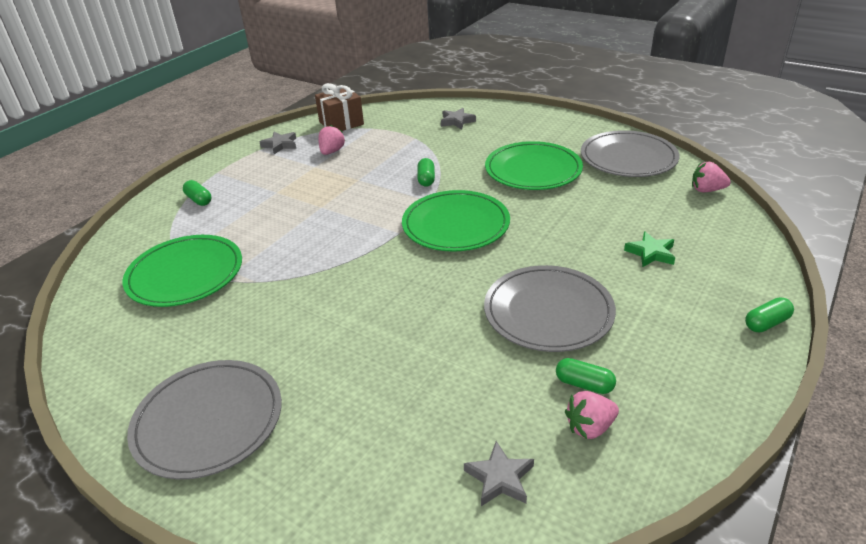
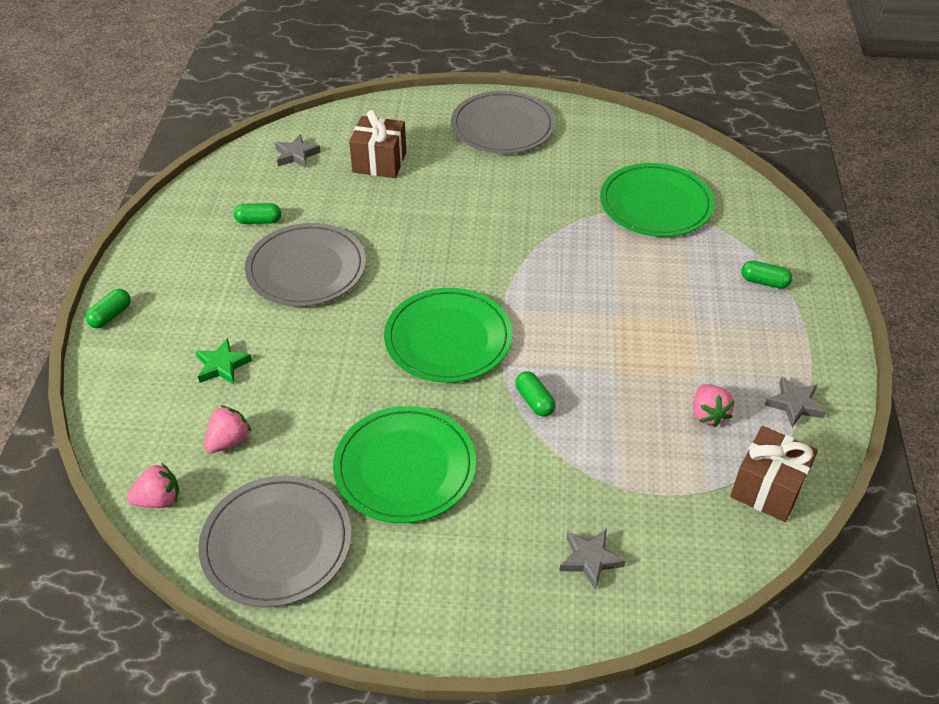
camera: 150 degrees right, 10 degrees up
(397, 421) = (379, 162): none -> brown gift
(590, 427) = (247, 196): pink strawberry -> pink strawberry (229, 441)

